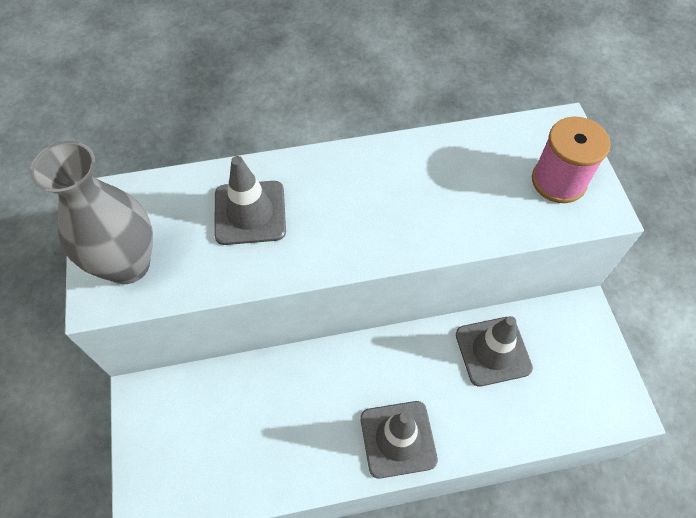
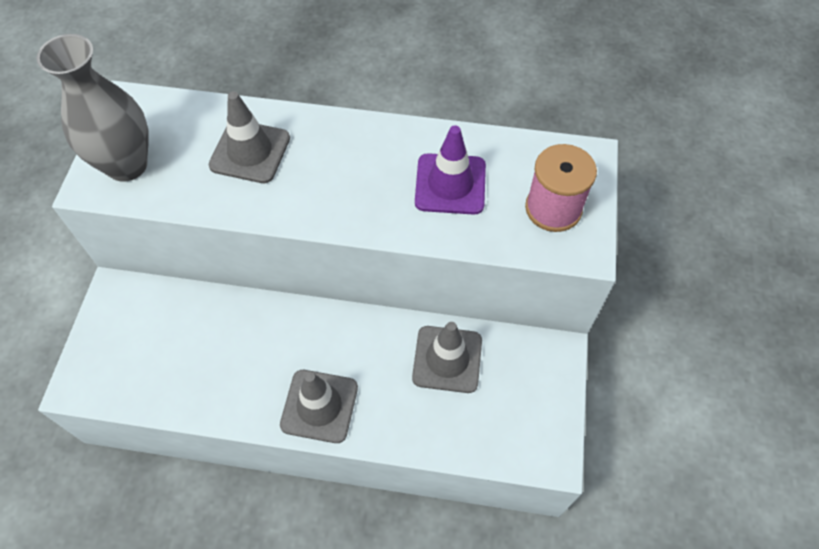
camera: 20 degrees right, 0 degrees up
(456, 186) = (450, 184): none -> purple traffic cone

